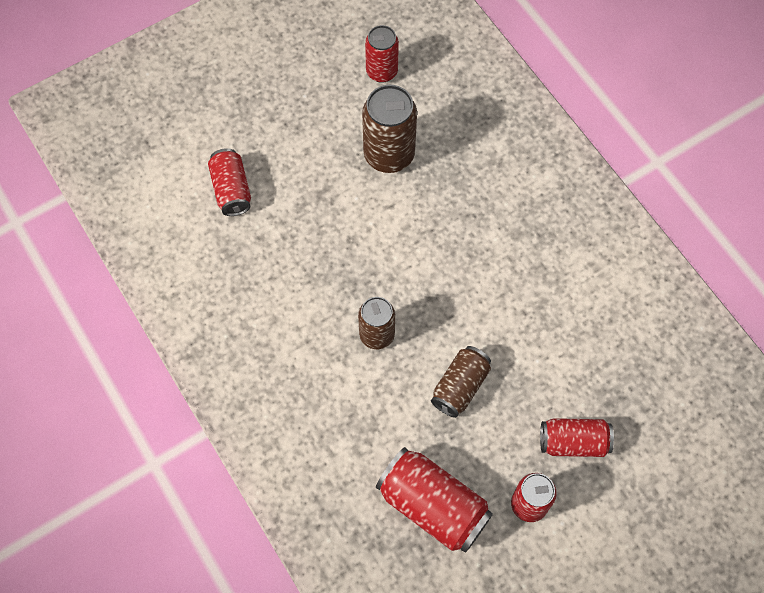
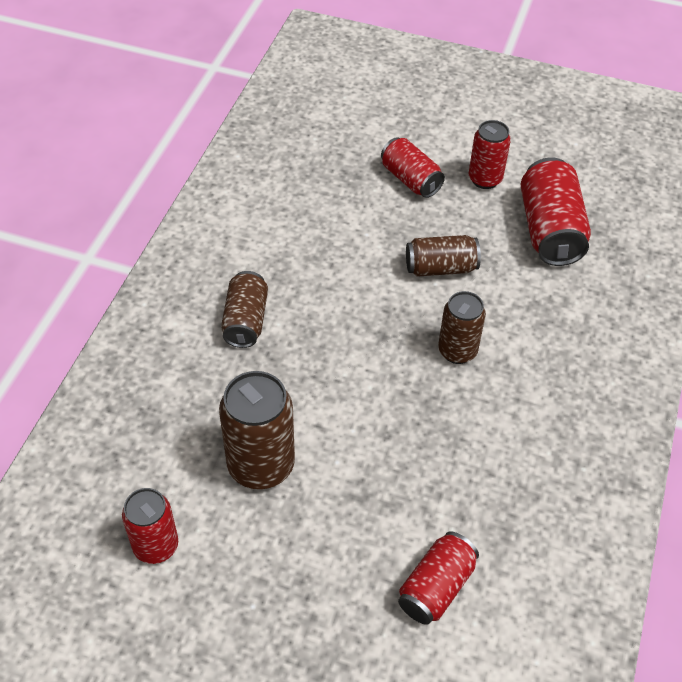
camera: 130 degrees left, 15 degrees down
(514, 220) = (246, 320): none -> brown can

